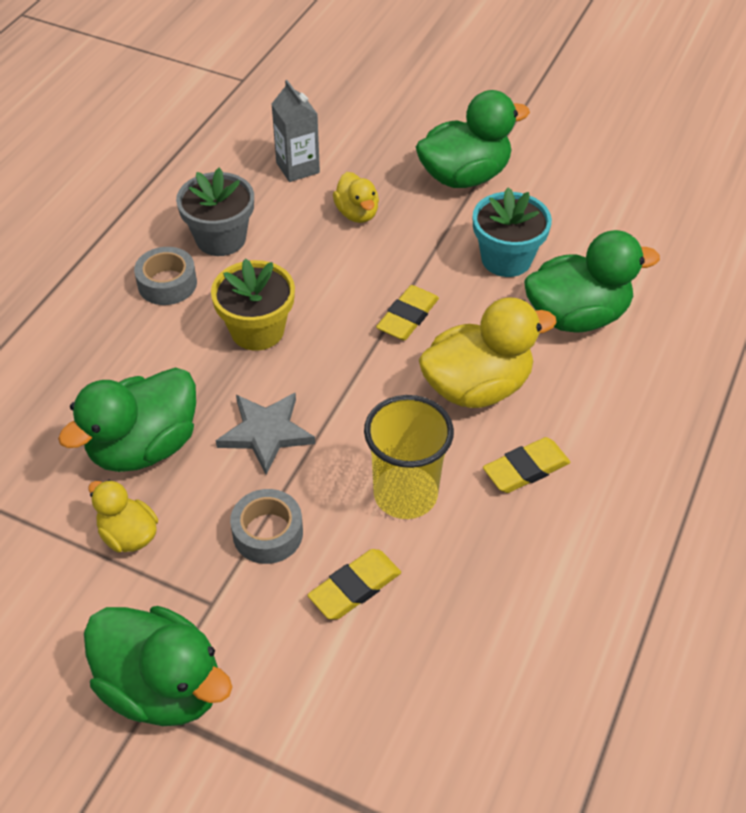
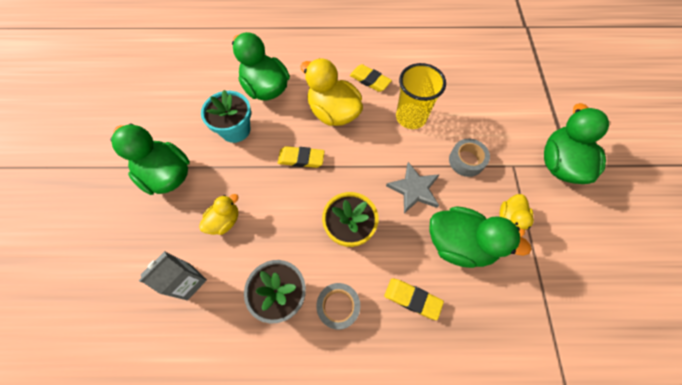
camera: 115 degrees left, 15 degrees up
(355, 587) = (467, 117): yellow eraser -> yellow eraser (412, 299)

